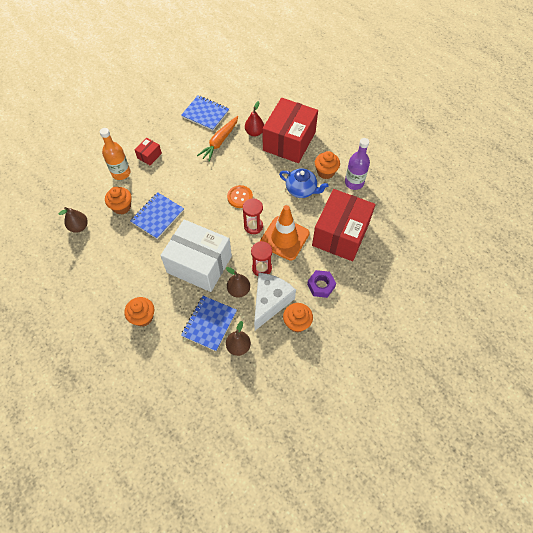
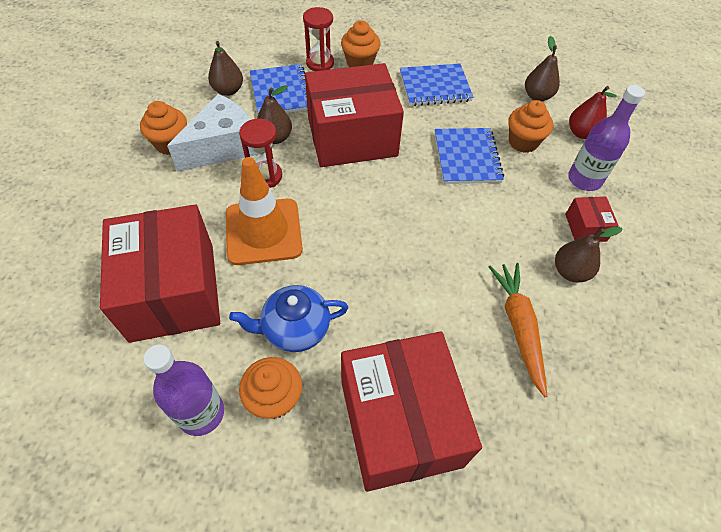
camera: 140 degrees right, 5 degrees down
(121, 173) = (584, 179): orange bottle -> purple bottle
(178, 146) = (570, 271): none -> brown pear
(199, 264) = (352, 137): white box -> red box
(205, 114) = (608, 369): blue notebook -> blue notebook (435, 87)
(240, 197) = (385, 250): orange button -> none
(253, 226) = (325, 221): red hourglass -> red hourglass (320, 63)
(254, 132) = (482, 394): red pear -> red pear (581, 133)
(270, 302) = (223, 147): white cheese -> white cheese turned 120 degrees counterclockwise
(321, 286) = (163, 200): purple nut -> none

